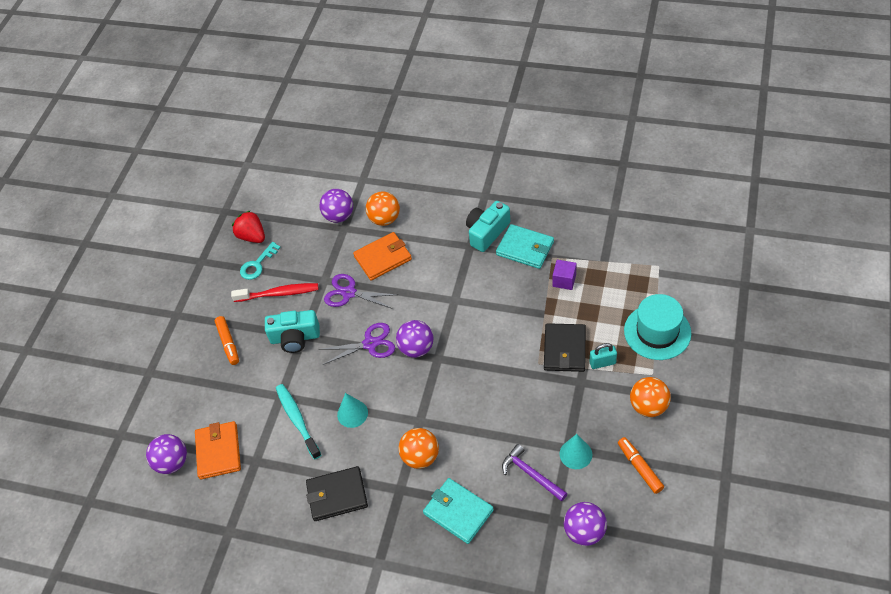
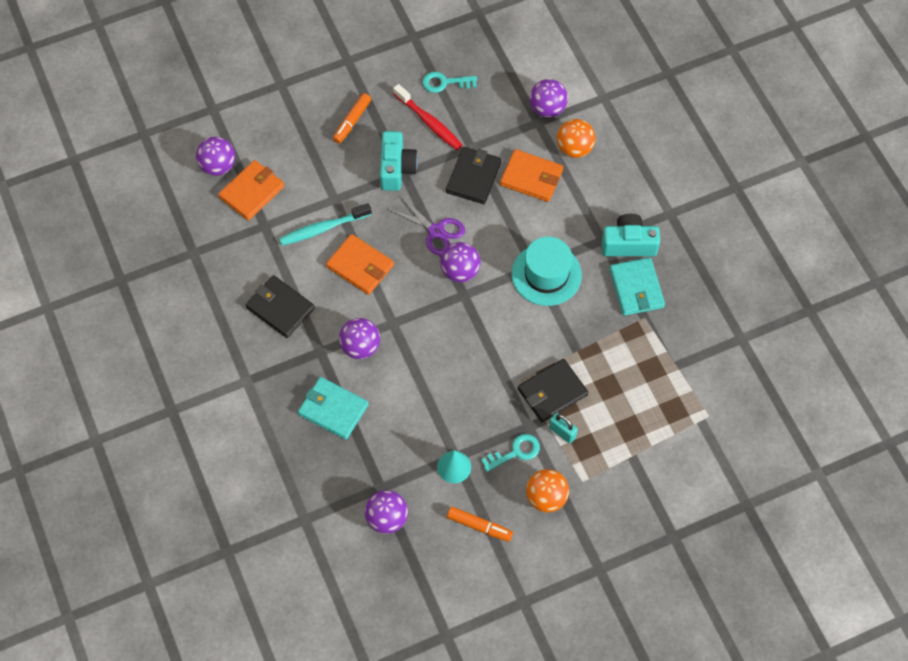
camera: 45 degrees right, 10 degrees up
(252, 236) = (470, 56): red strawberry -> none
(295, 338) = (396, 168): turquoise camera -> turquoise camera turned 135 degrees counterclockwise
(297, 420) = (323, 228): turquoise toothbrush -> turquoise toothbrush turned 135 degrees counterclockwise
(349, 293) = (473, 177): purple scissors -> black wallet
(352, 413) = (360, 266): turquoise cone -> orange wallet
(420, 457) = (360, 347): orange ball -> purple ball
(458, 512) = (333, 409): turquoise wallet -> turquoise wallet turned 60 degrees counterclockwise
(531, 474) = (408, 443): purple hammer -> none
(564, 280) = (627, 344): purple cube -> none
(595, 404) = (515, 452): none -> turquoise key
(639, 467) = (479, 526): orange marker -> orange marker turned 90 degrees clockwise
(657, 332) = (631, 458): turquoise hat -> turquoise hat (546, 274)

